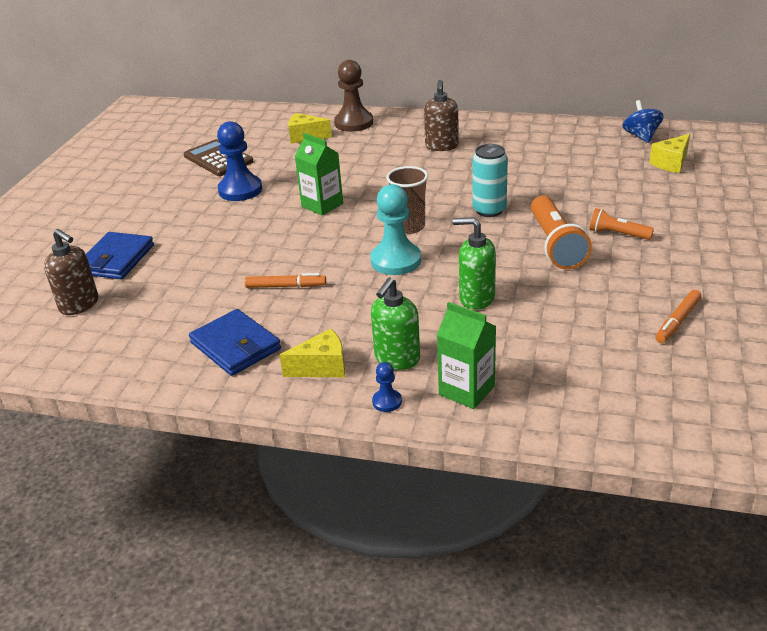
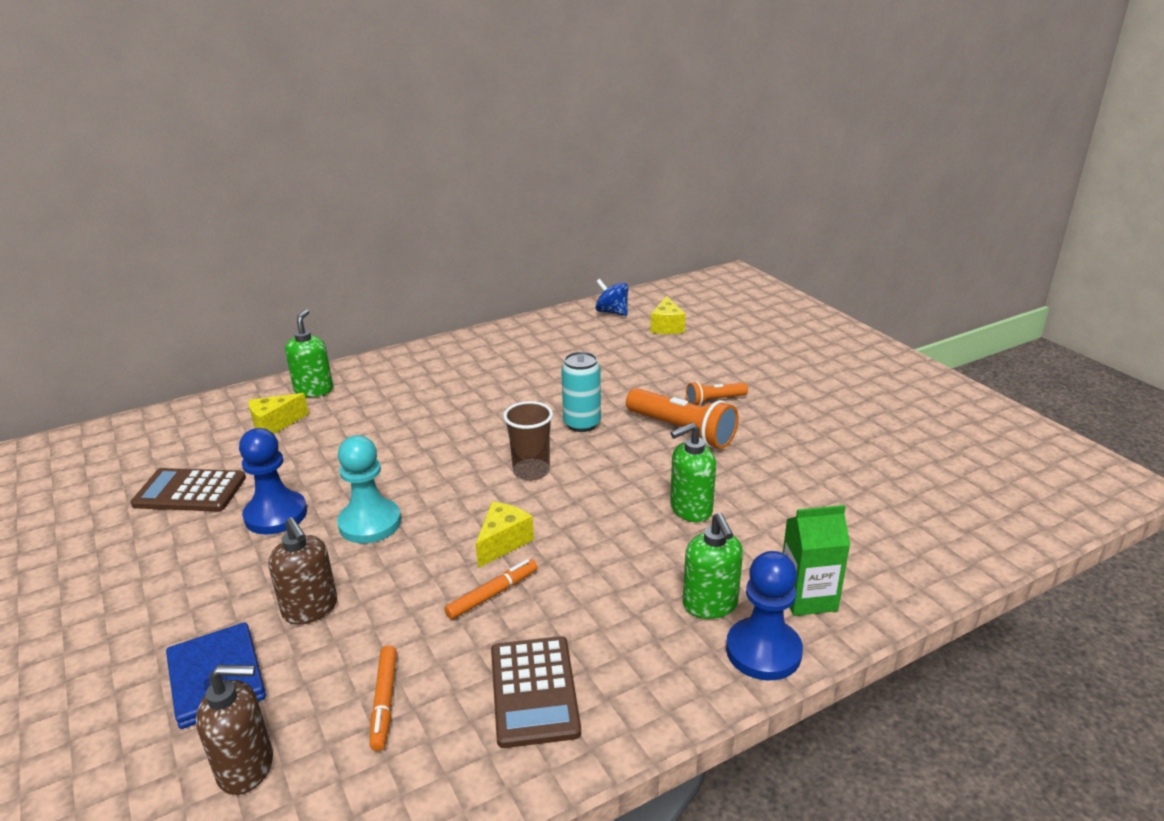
camera: 45 degrees left, 5 degrees down
(235, 346) = (534, 691): blue wallet -> brown calculator
(322, 205) = (405, 489): green carton -> none
(322, 367) = (656, 656): yellow cheese -> yellow cheese (503, 542)
(354, 123) = (314, 390): brown pawn -> green soap dispenser
(387, 401) = (763, 651): blue pawn -> blue pawn, size x2.12
(396, 261) = (567, 510): turquoise pawn -> turquoise pawn (370, 523)
(441, 146) = (447, 381): brown soap dispenser -> brown soap dispenser (310, 609)
(677, 321) = (856, 452): orange marker -> orange marker (384, 702)

